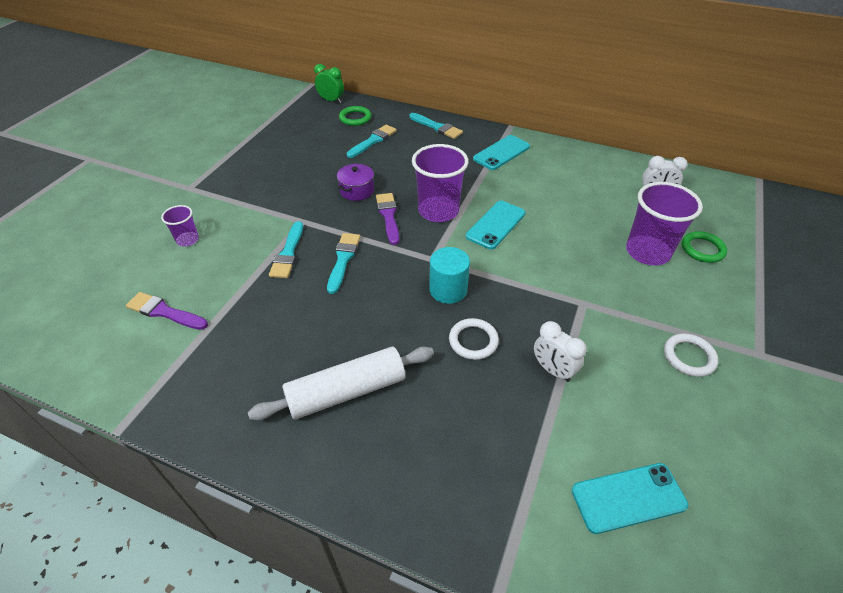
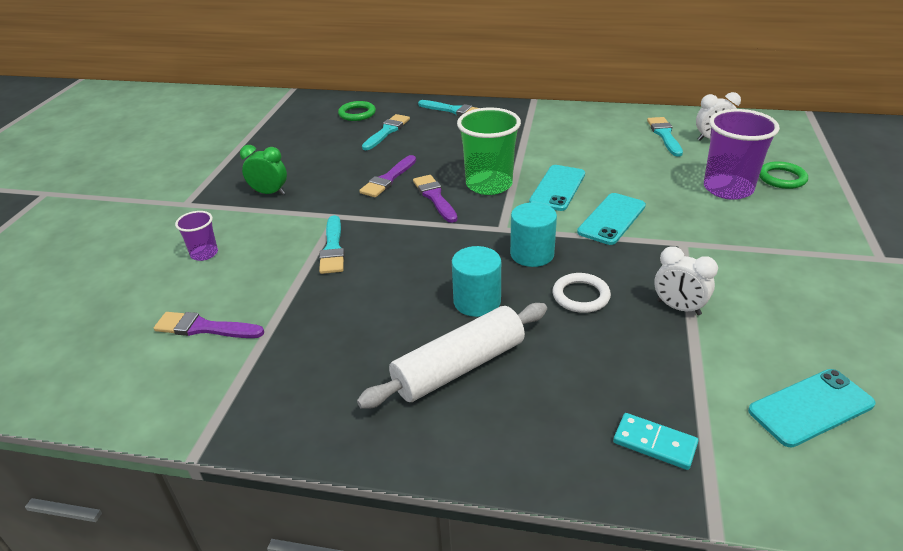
camera: 10 degrees left, 10 degrees down
(331, 101) = (322, 101): green clock -> green clock (269, 193)
(343, 259) = (400, 244): turquoise brush -> turquoise brush (664, 135)
(357, 191) = (388, 179): purple pot -> purple brush
(385, 329) = (477, 301): none -> turquoise cylinder
(438, 211) = (489, 184): purple cup -> green cup
(479, 502) = (654, 443): none -> turquoise domino
(501, 153) = (534, 124): turquoise phone -> turquoise phone (611, 219)
(689, 357) = (812, 272): white ring -> none

